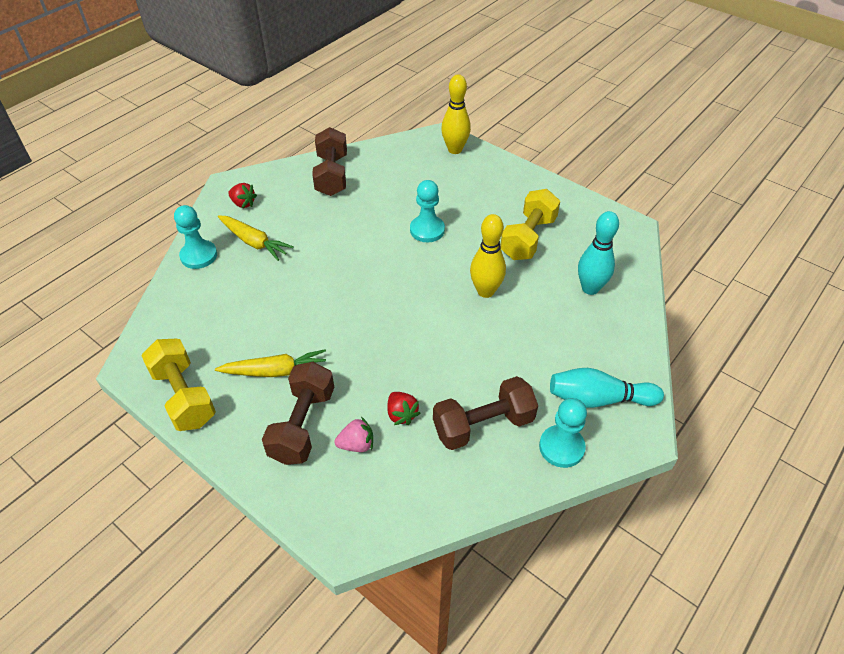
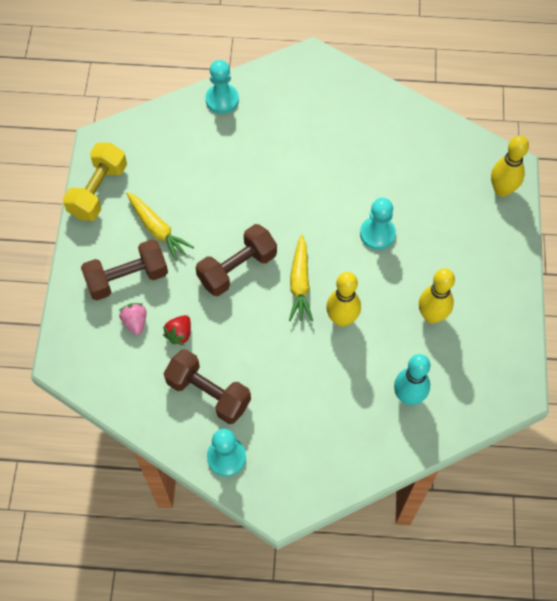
camera: 55 degrees right, 15 degrees up
(243, 203) = (298, 85): red strawberry -> none
(254, 242) = (264, 124): yellow carrot -> yellow carrot (300, 283)
(332, 175) = (384, 120): brown dumbbell -> brown dumbbell (237, 268)
(356, 444) = (135, 322): pink strawberry -> pink strawberry turned 150 degrees counterclockwise
(528, 238) = (431, 316): yellow dumbbell -> yellow bowling pin
(598, 399) = (291, 461): turquoise bowling pin -> none

